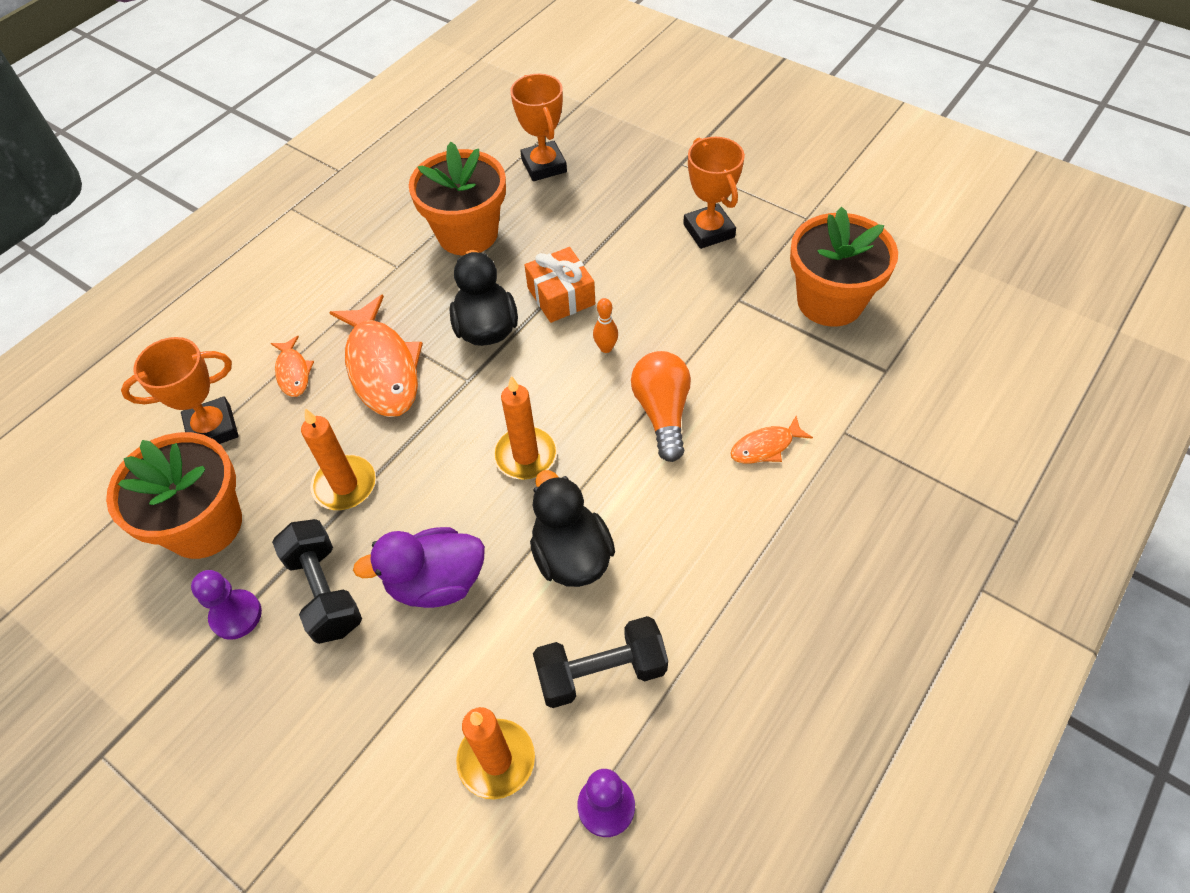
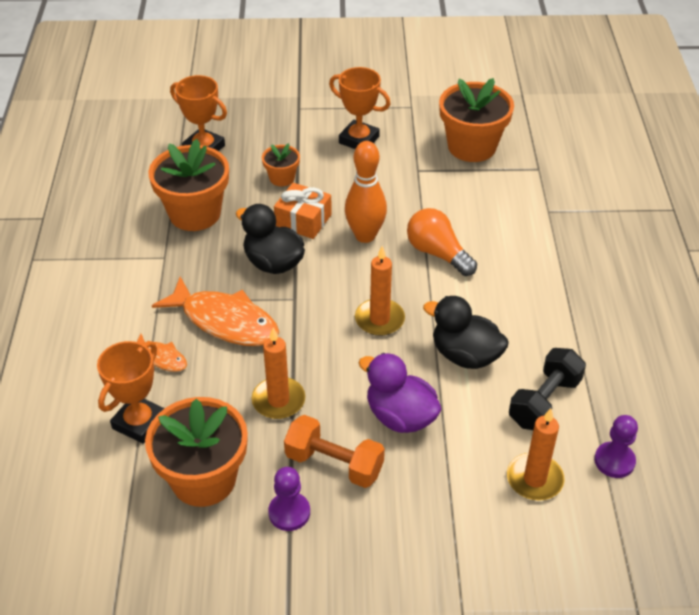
camera: 40 degrees left, 10 degrees down
(324, 591) = (334, 464): black dumbbell -> orange dumbbell
(436, 582) = (400, 416): purple duck -> purple duck turned 90 degrees clockwise
(586, 236) = (282, 178): none -> orange flower pot
(606, 348) = (365, 236): orange bowling pin -> orange bowling pin, size x2.12
(765, 446) = (514, 240): orange fish -> none

